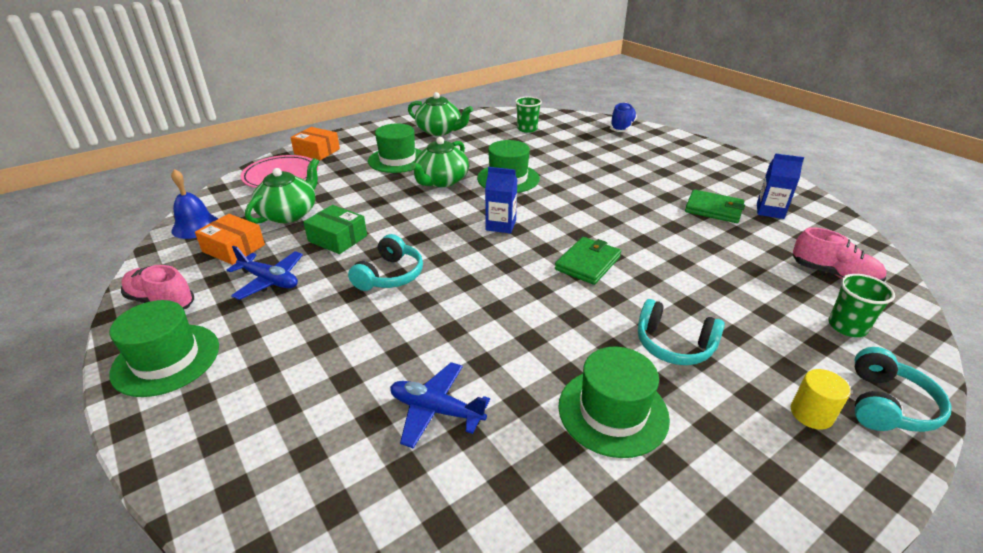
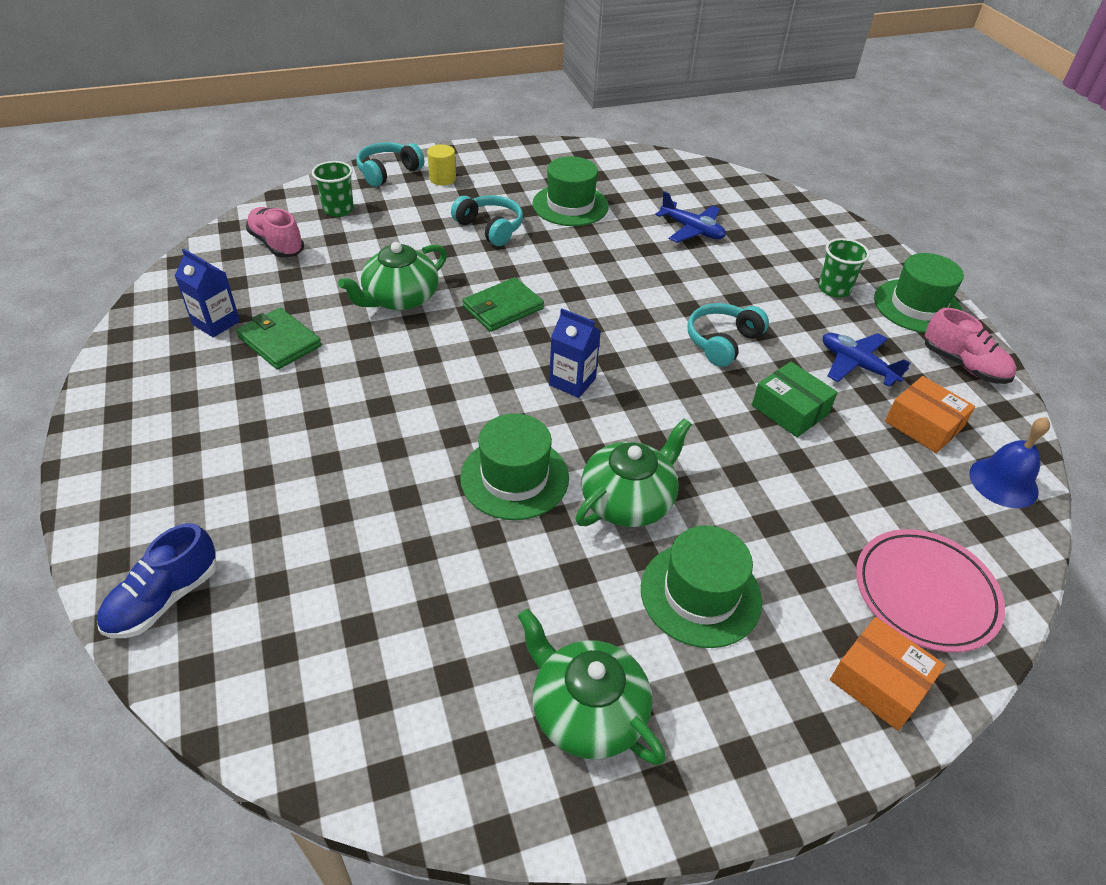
camera: 165 degrees left, 10 degrees up
(289, 213) = (872, 477): green teapot -> green teapot (400, 298)
(527, 129) = (376, 657): green cup -> green cup (834, 289)

